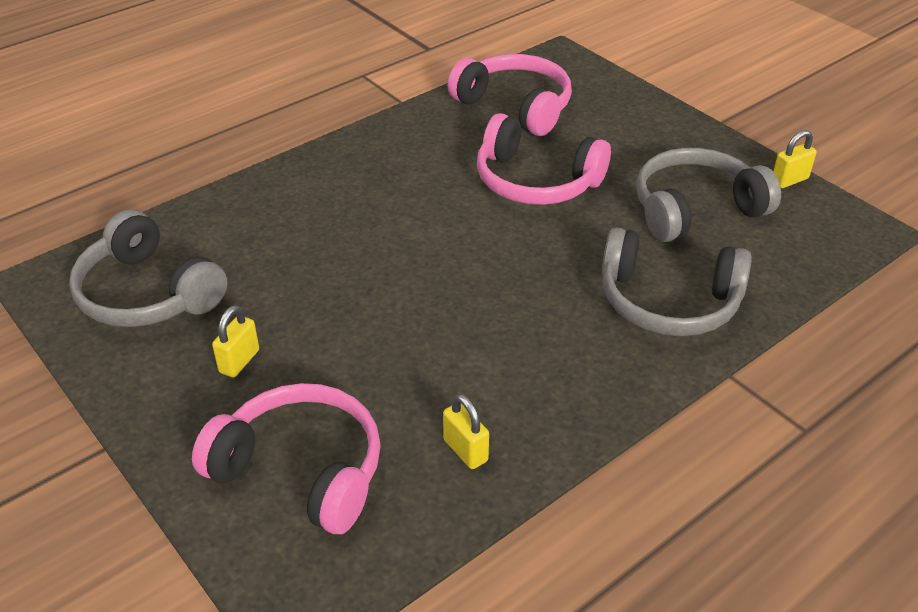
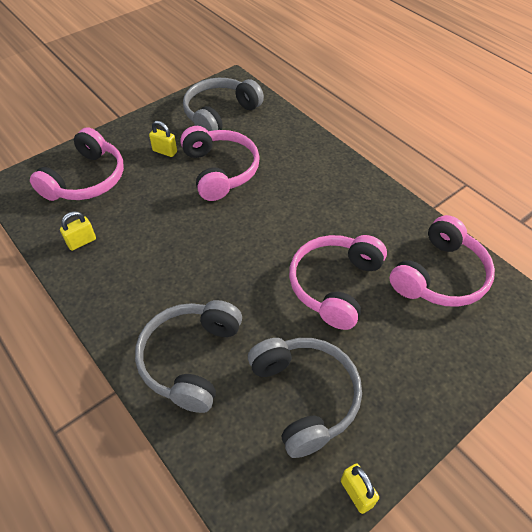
camera: 90 degrees right, 10 degrees up
(305, 288) = (220, 170): none -> pink headphones

